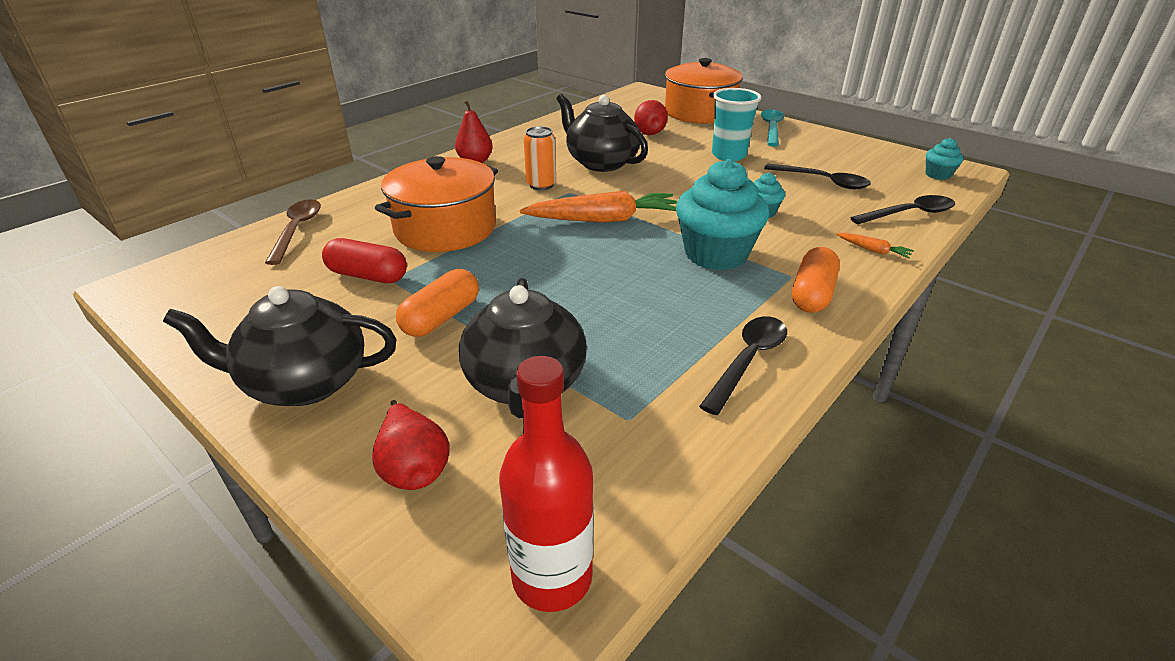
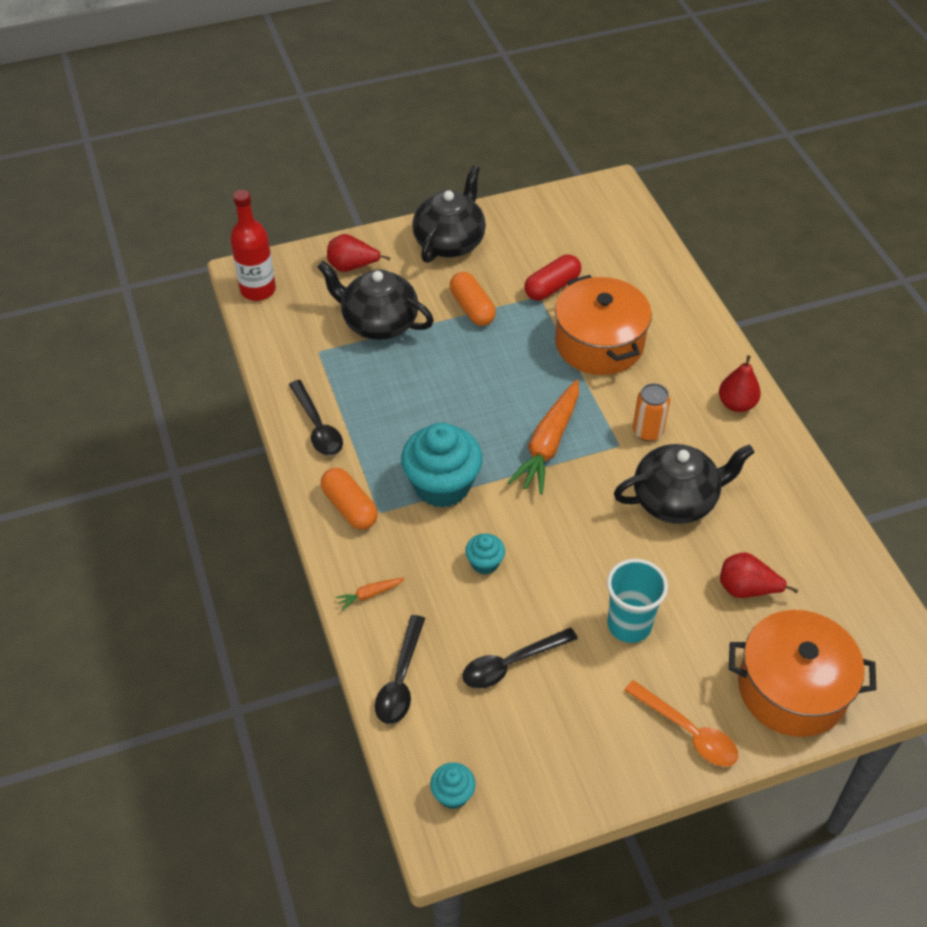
camera: 120 degrees right, 15 degrees up
(297, 230) = (651, 264): brown spoon -> none
(771, 128) = (687, 731): turquoise spoon -> orange spoon

